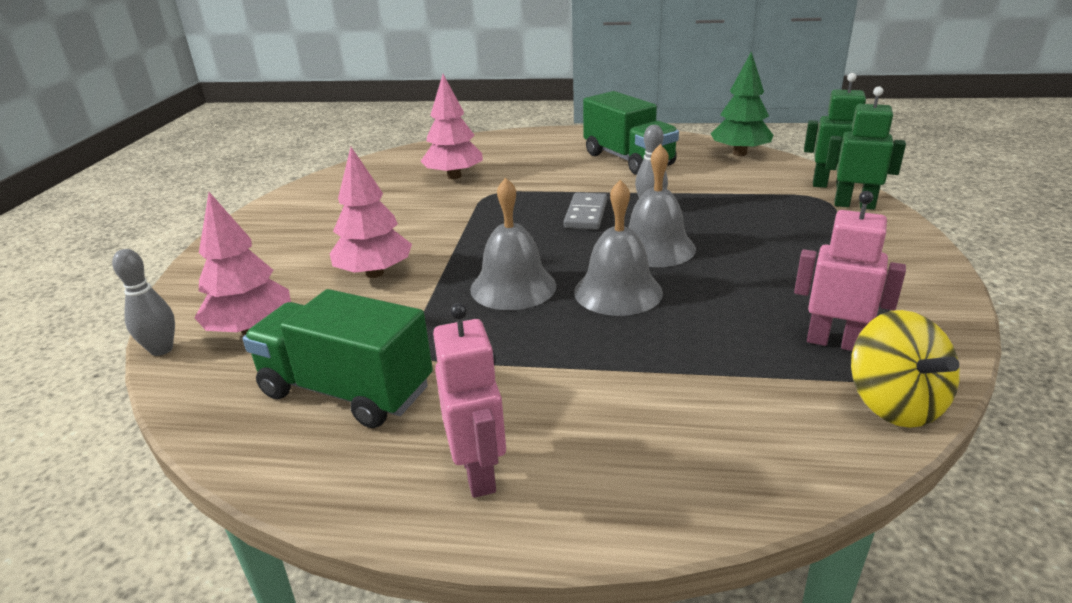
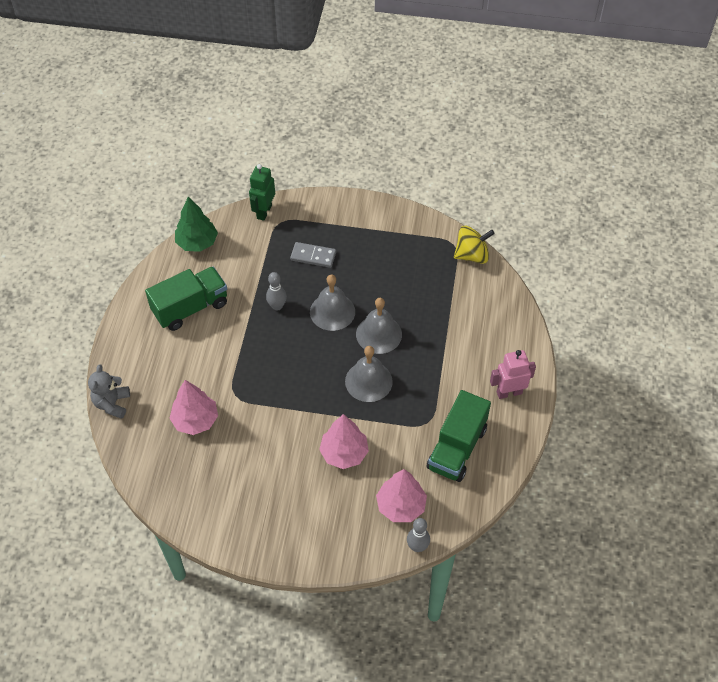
camera: 90 degrees left, 25 degrees up
(483, 139) = (112, 403): none -> grey teddy bear
(586, 214) = (281, 341): grey domino -> grey domino (313, 256)
(834, 342) = (430, 261): pink robot -> none
(854, 205) = (294, 210): green robot -> none

